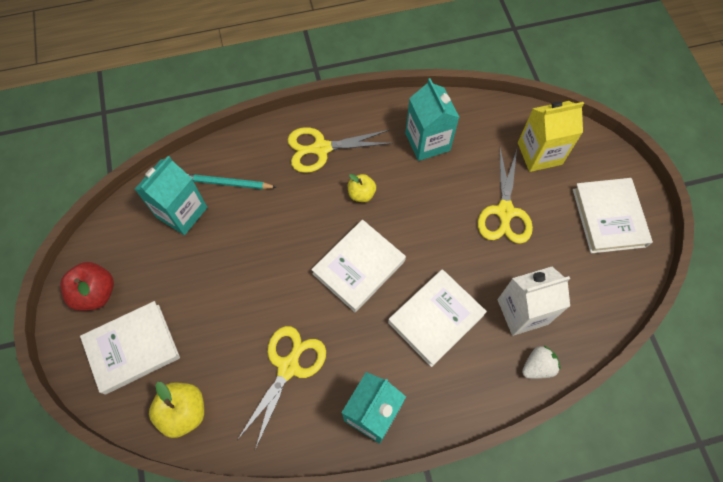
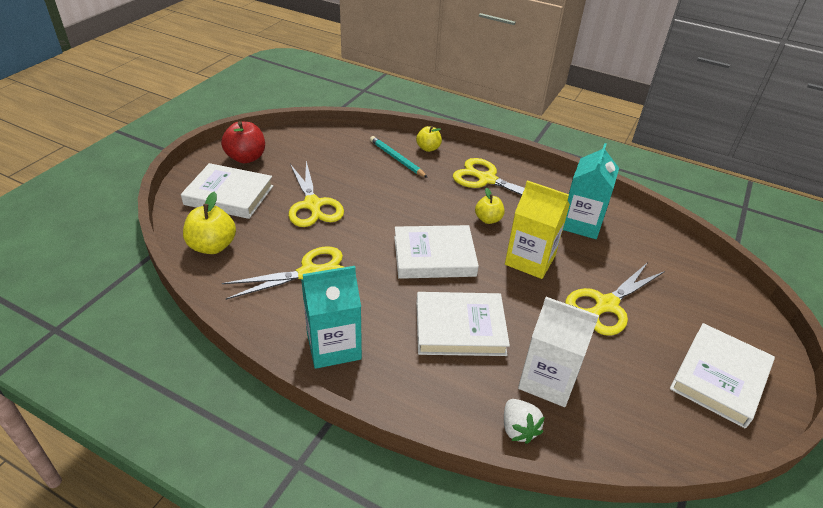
camera: 40 degrees right, 25 degrees down
(182, 212) = (348, 154): turquoise carton -> none
(215, 296) = (313, 205): none -> yellow scissors
(241, 148) = (428, 148): none -> yellow apple
(537, 366) = (518, 429): white strawberry -> white strawberry turned 60 degrees clockwise
(539, 153) = (686, 290): yellow carton -> yellow carton (530, 260)

